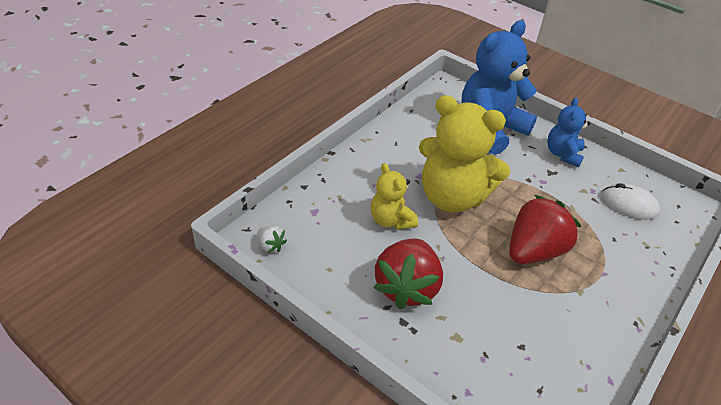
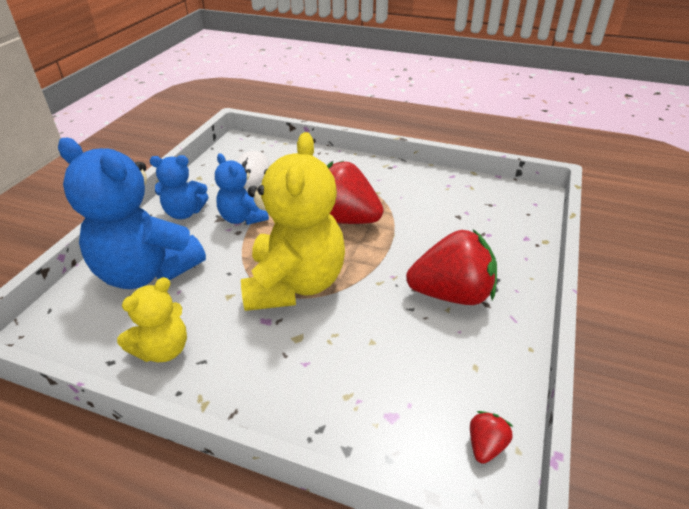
camera: 105 degrees left, 5 degrees down
(271, 246) = (485, 445): white strawberry -> red strawberry
(391, 220) = (362, 329): yellow teddy bear -> yellow teddy bear (163, 349)
(548, 185) = (243, 218): none -> blue teddy bear

